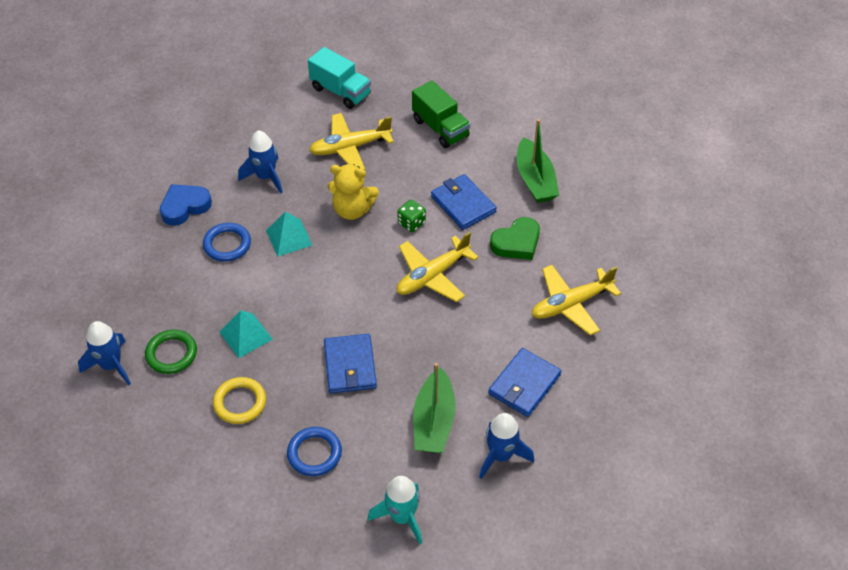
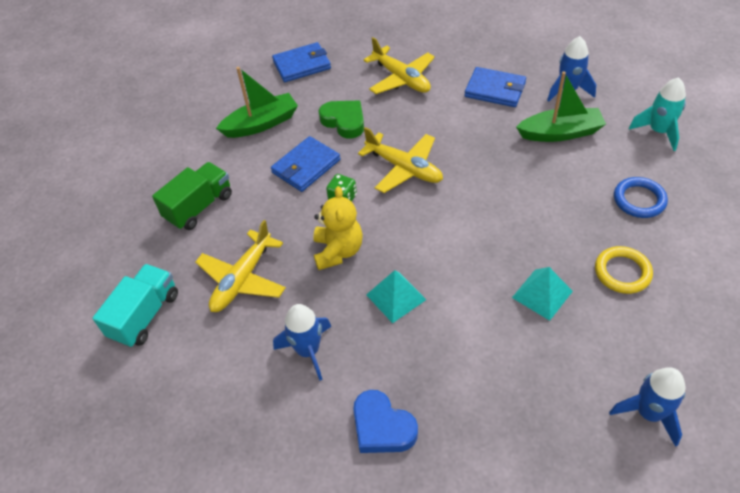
camera: 100 degrees left, 0 degrees up
(171, 354) = (600, 355): green ring -> none
(227, 244) = (427, 355): blue ring -> none
(350, 147) = (242, 279): yellow plane -> yellow plane turned 60 degrees clockwise
(350, 366) = (534, 200): blue wallet -> blue wallet (302, 65)

